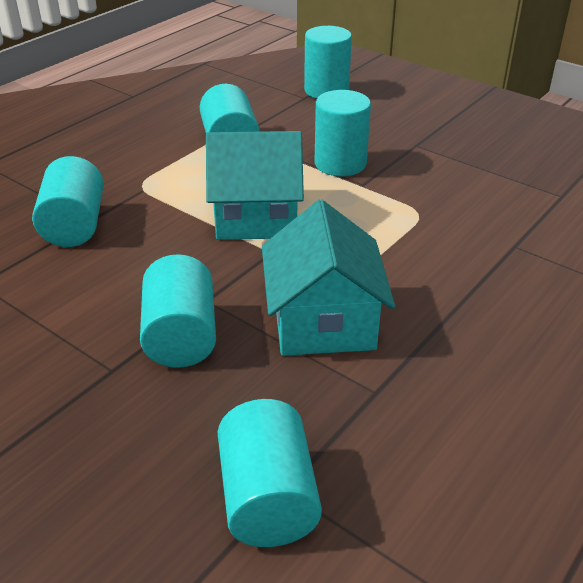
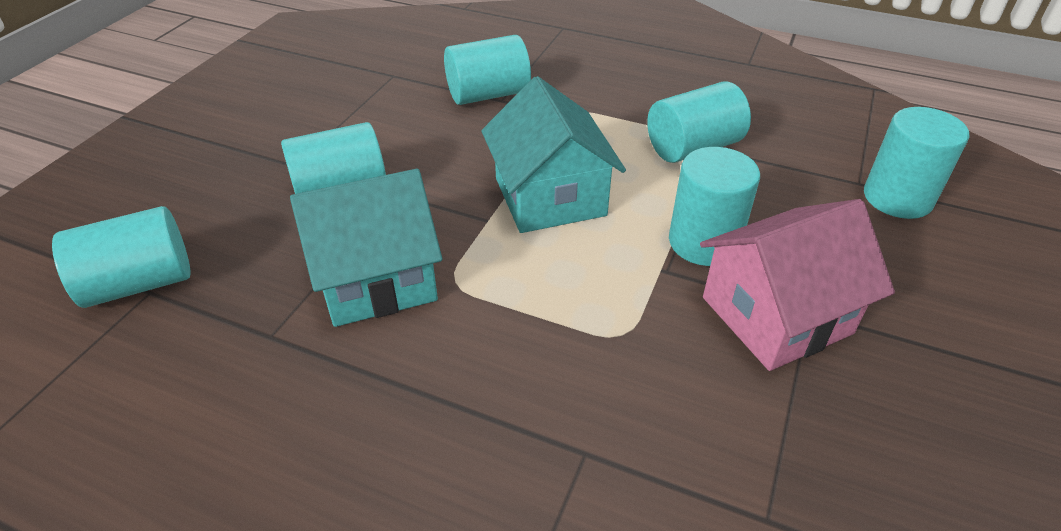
camera: 75 degrees right, 5 degrees up
(416, 155) = (776, 315): none -> pink house

